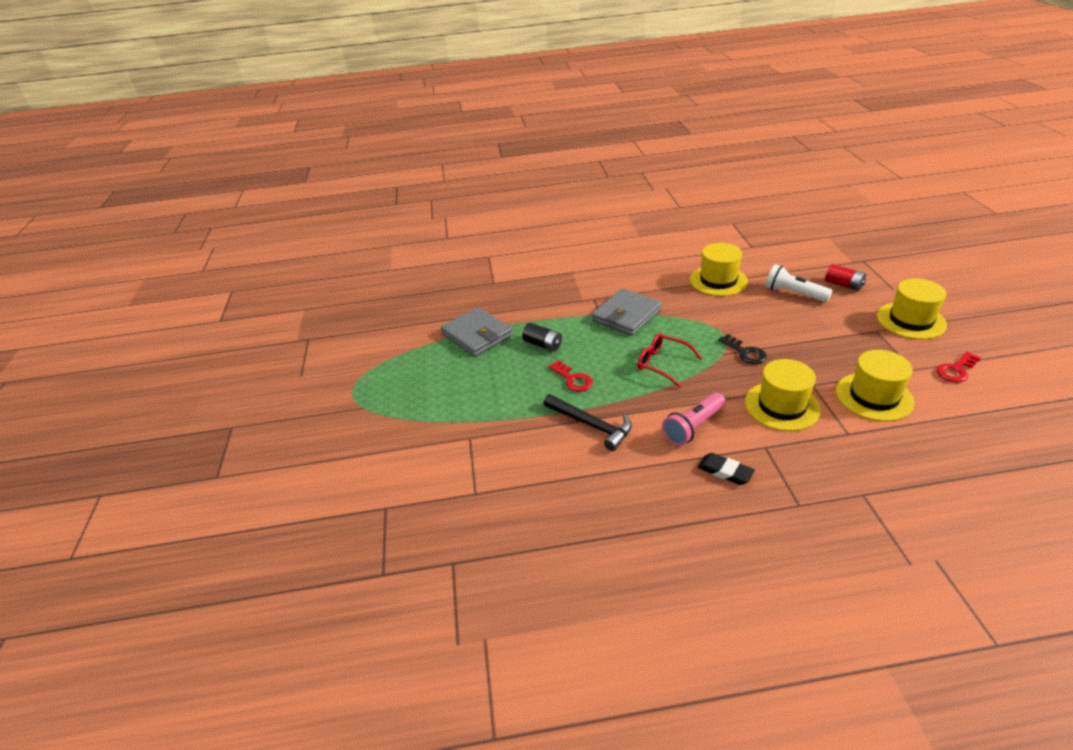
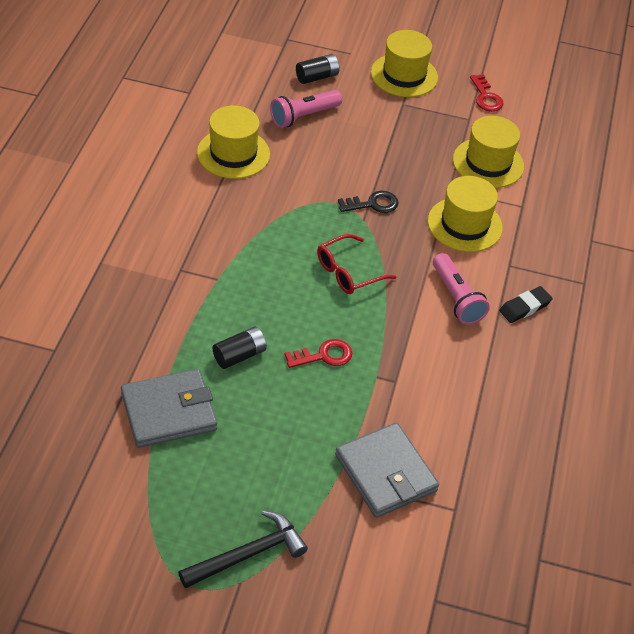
camera: 75 degrees left, 10 degrees up
(591, 425) = (408, 373): black hammer -> black hammer (248, 554)
(626, 315) = (238, 258): grey wallet -> grey wallet (385, 473)
(793, 293) = (303, 116): white flashlight -> pink flashlight
(843, 285) = (317, 77): red battery -> black battery

